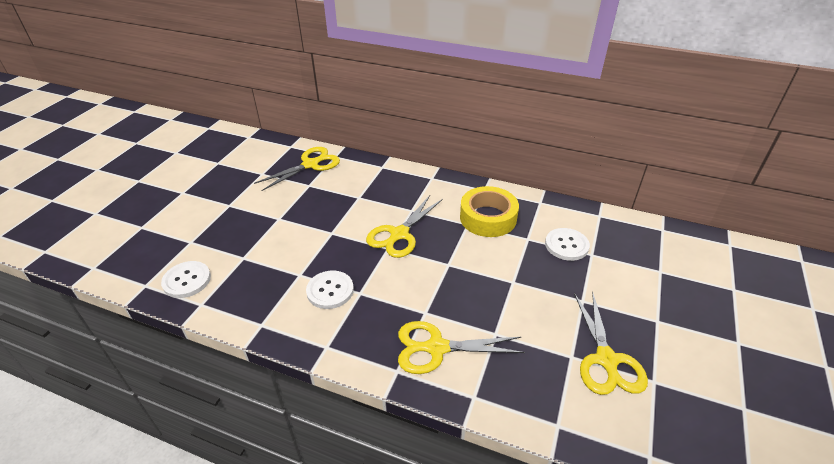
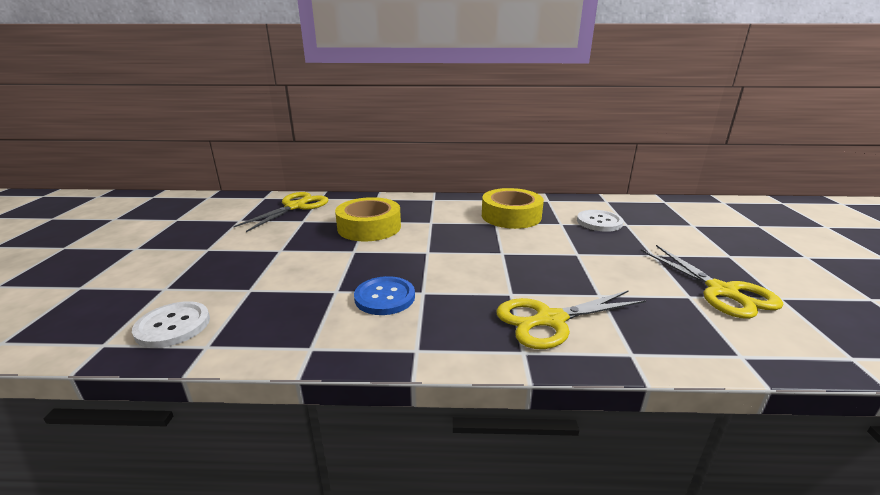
camera: 20 degrees left, 15 degrees down
(330, 290) = (385, 297): white button -> blue button
(357, 206) = (369, 227): none -> yellow tape
(399, 234) = (432, 240): yellow scissors -> none

